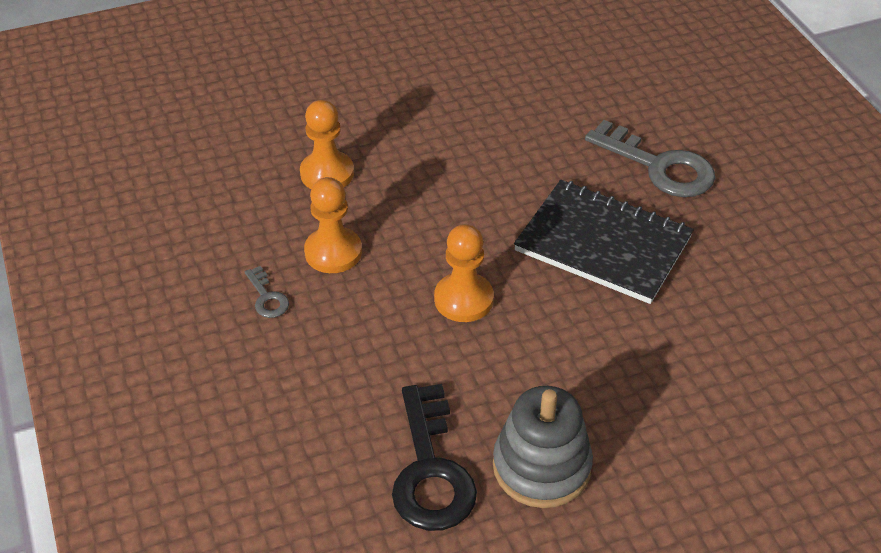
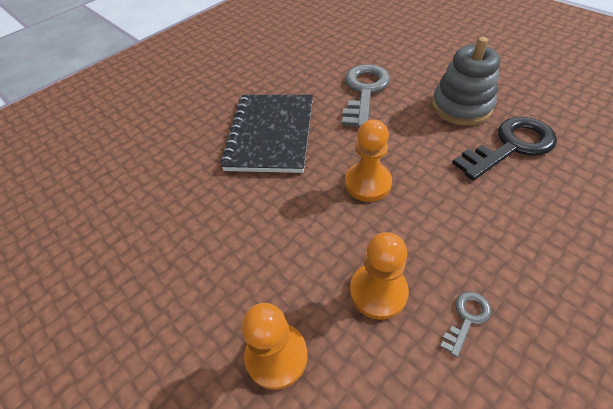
camera: 110 degrees left, 5 degrees up
(659, 166) = (179, 131): grey key -> grey key (364, 91)

